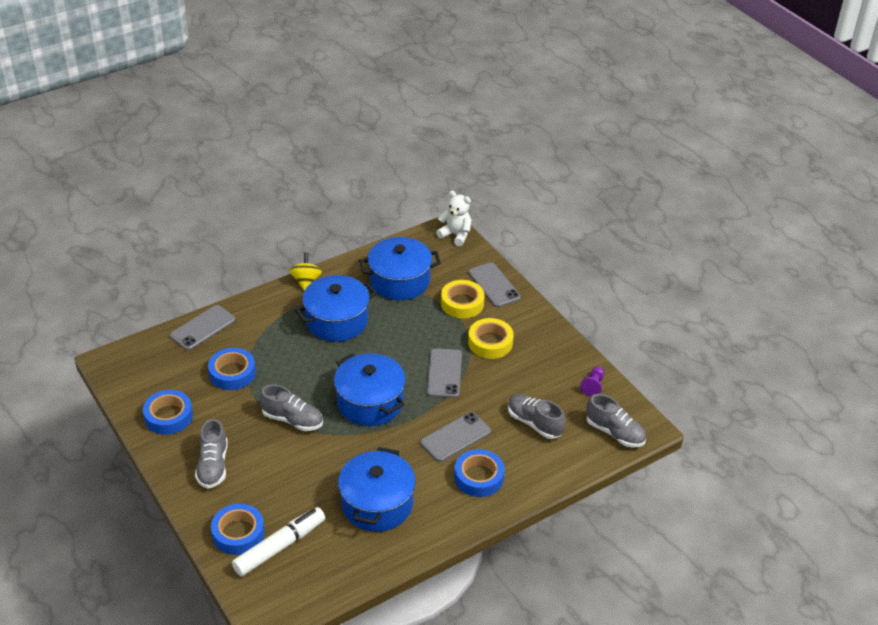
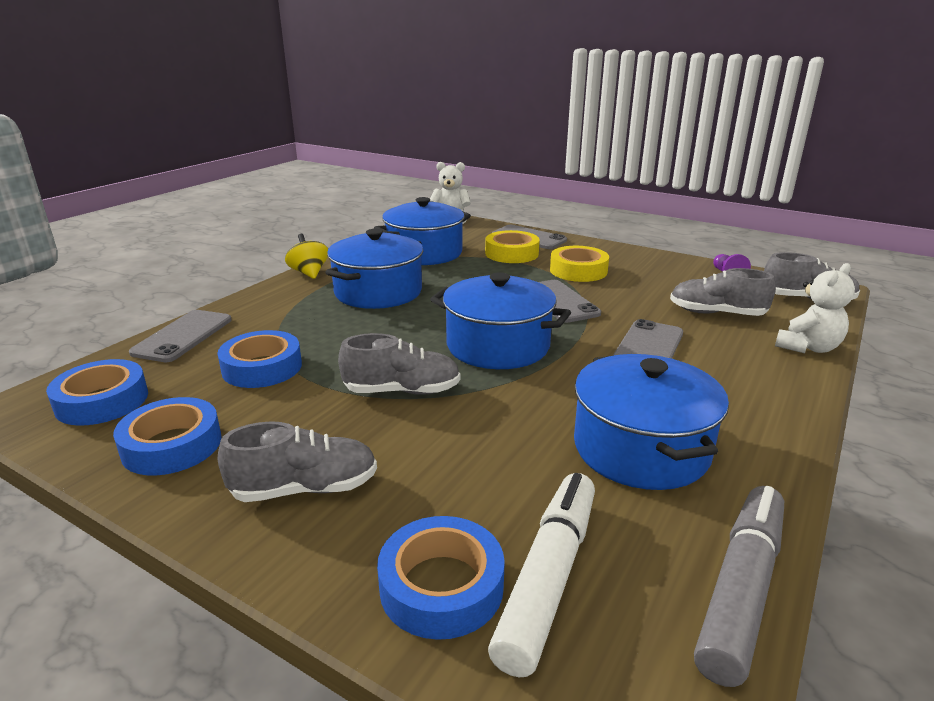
camera: 25 degrees left, 15 degrees down
(213, 466) = (305, 489): grey shoe -> grey shoe turned 75 degrees counterclockwise
(347, 582) = (741, 589): none -> grey marker
(478, 477) = (732, 376): blue tape -> blue tape (102, 401)
(553, 474) = (808, 347): none -> white teddy bear

